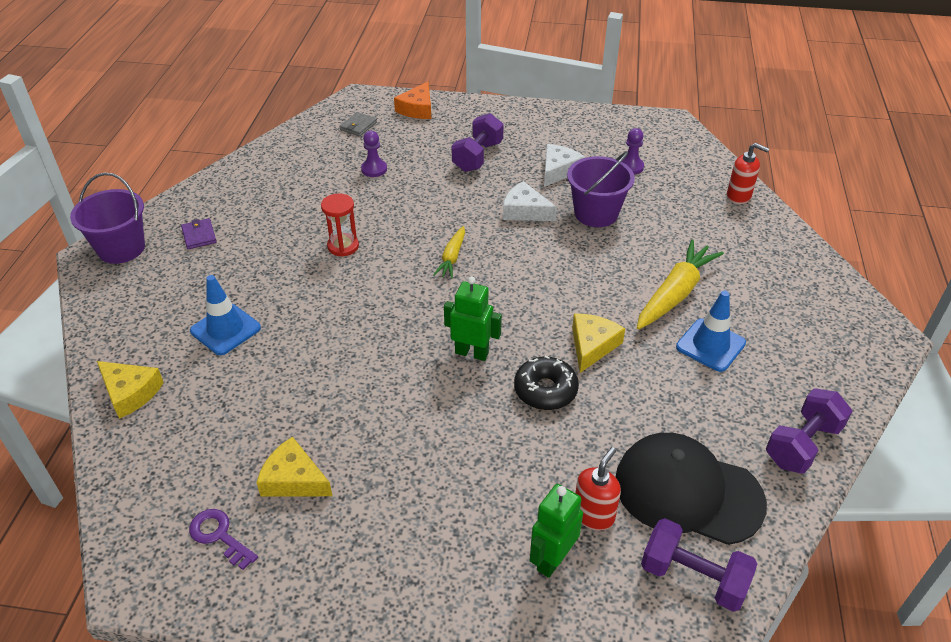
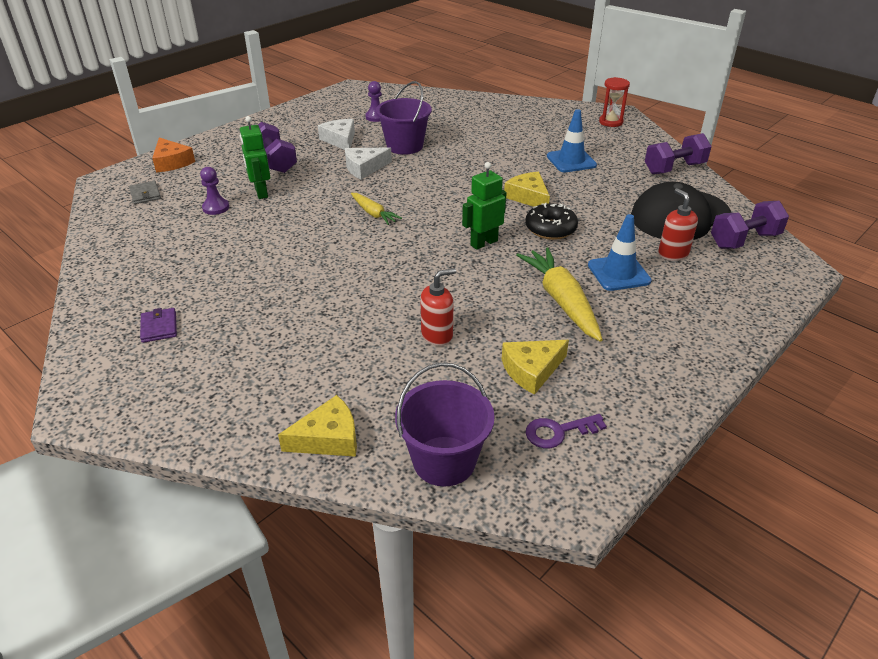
camera: 55 degrees left, 5 degrees down
(121, 248) = (101, 384): purple bucket -> purple bucket (444, 461)
(199, 235) = (159, 327): purple wallet -> purple wallet turned 60 degrees clockwise
(225, 329) = (313, 352): blue traffic cone -> blue traffic cone (618, 273)
(343, 246) = (291, 255): red hourglass -> red hourglass (610, 122)
(552, 559) = (697, 282): green robot -> green robot (261, 192)
(675, 293) = (514, 152): yellow carrot -> yellow carrot (561, 301)
(739, 196) = (455, 99): red soap dispenser -> red soap dispenser (437, 335)
(802, 444) = (674, 168): purple dumbbell -> purple dumbbell turned 75 degrees clockwise

